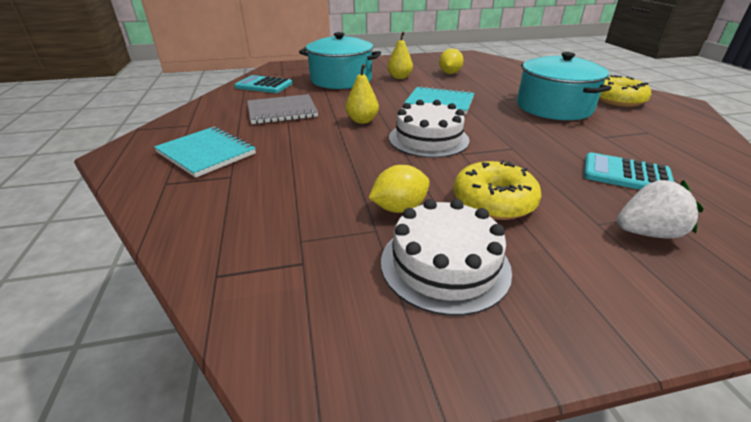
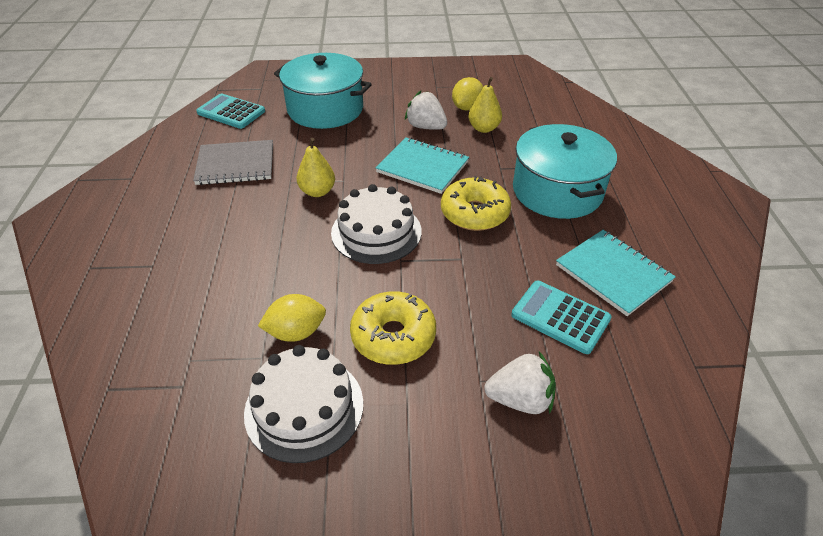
camera: 10 degrees right, 10 degrees up
(206, 153) = (137, 227): turquoise notebook -> turquoise notebook (613, 273)
(399, 77) = (399, 110): yellow pear -> yellow pear (483, 128)
(426, 83) = (426, 127): none -> white strawberry
(617, 100) = (648, 186): yellow donut -> yellow donut (474, 213)

